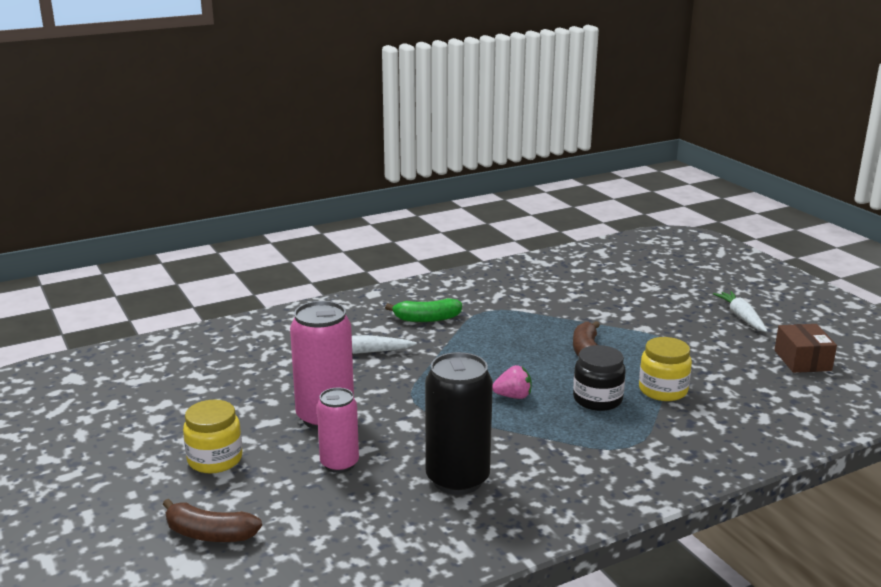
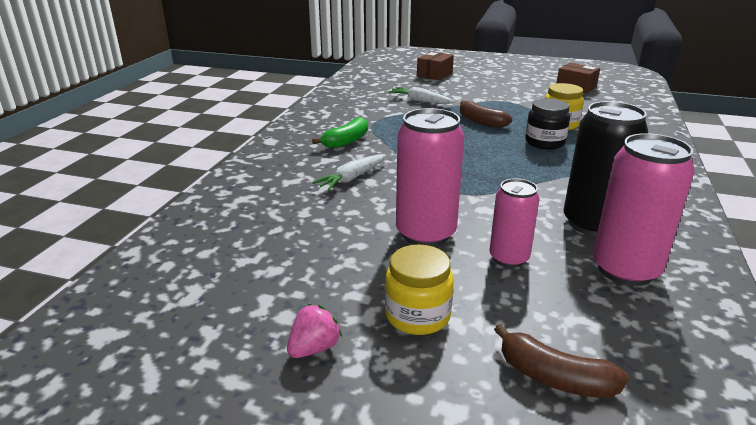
camera: 45 degrees left, 5 degrees up
(209, 534) = (554, 377): brown banana -> brown banana turned 60 degrees clockwise
(397, 519) = (625, 270): none -> pink can
(513, 396) = (502, 161): pink strawberry -> pink strawberry (314, 348)
(665, 281) = (434, 74): none -> brown box
(741, 317) = (507, 78): white carrot -> white carrot (420, 101)

